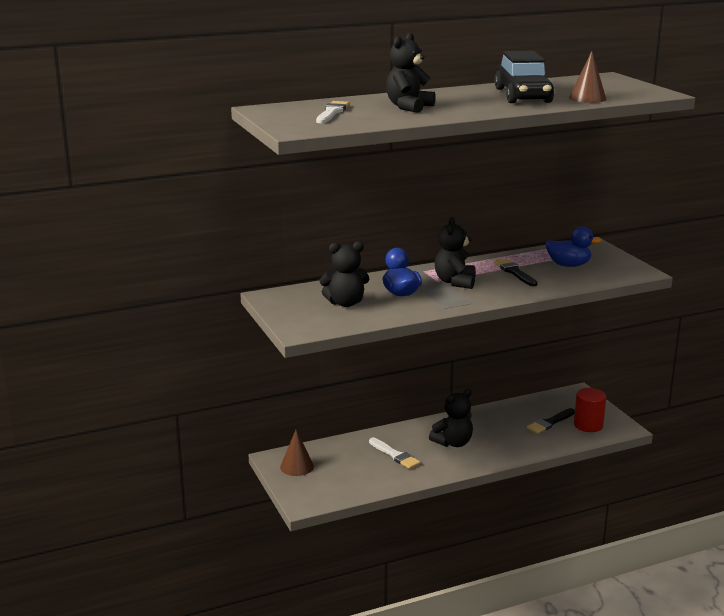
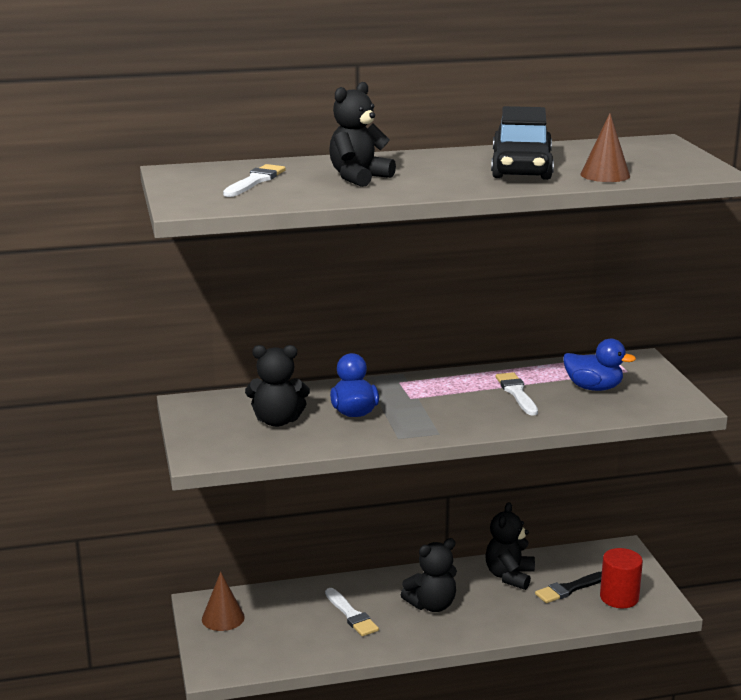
camera: 10 degrees right, 0 degrees up
(455, 282) = (432, 401): black teddy bear -> black teddy bear (509, 576)
(514, 272) = (516, 393): black brush -> white brush

